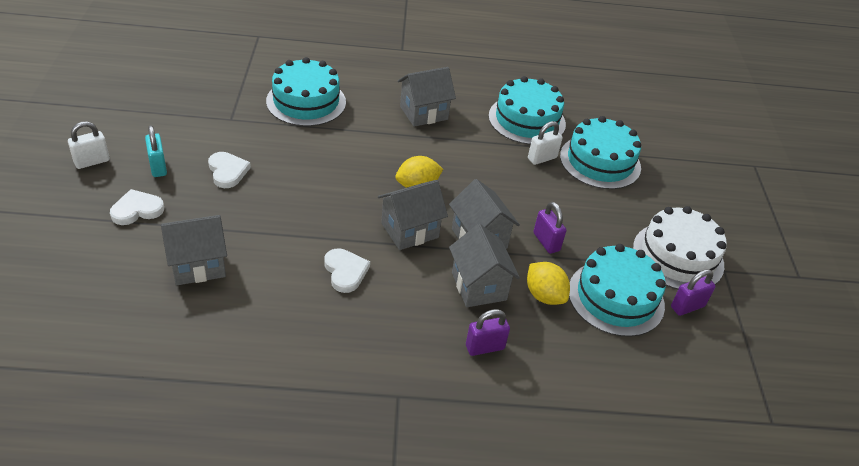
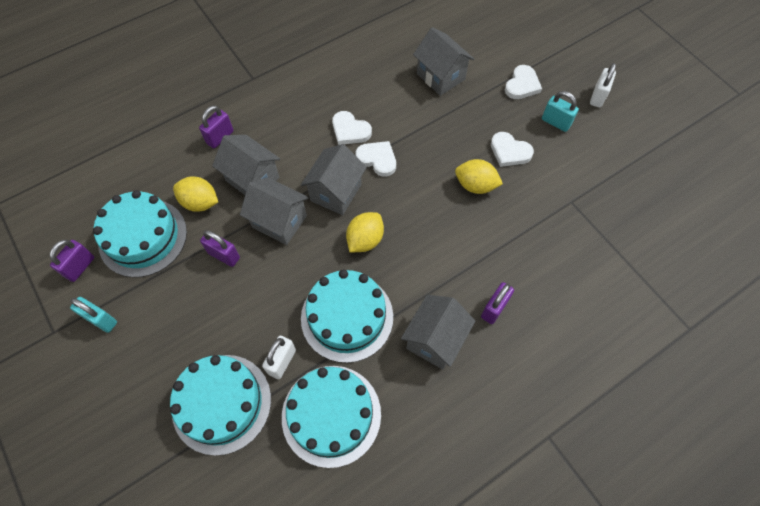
camera: 150 degrees right, 20 degrees up
(198, 265) = (440, 76): grey house -> grey house turned 75 degrees counterclockwise
(287, 168) = (475, 185): none -> yellow lemon
(306, 102) = (543, 269): turquoise cake -> turquoise cake (347, 317)
(346, 233) = (377, 159): none -> white heart
(366, 104) = (494, 309): none -> purple padlock
(678, 256) = (101, 320): white cake -> turquoise padlock

